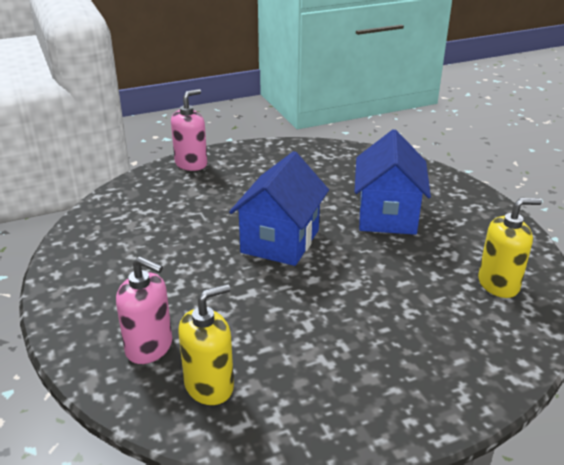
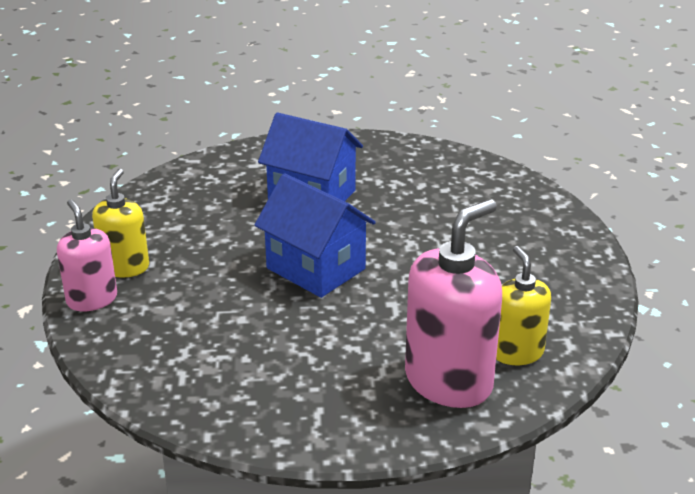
camera: 70 degrees left, 0 degrees up
(149, 347) = (449, 381): pink soap dispenser -> pink soap dispenser, size x1.68
(498, 284) = (450, 175): yellow soap dispenser -> yellow soap dispenser (125, 267)

